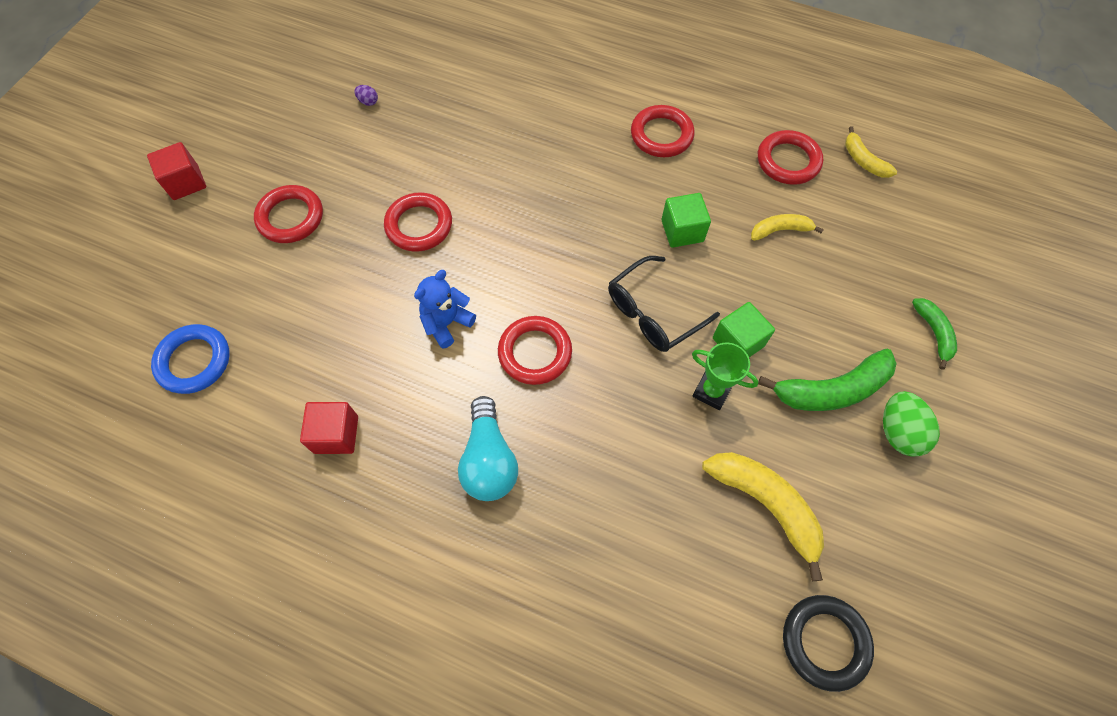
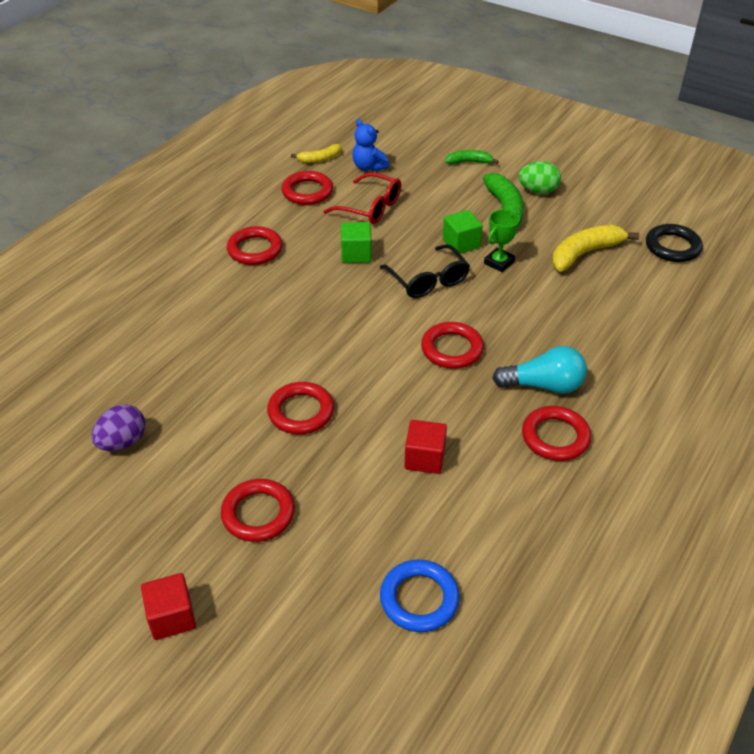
camera: 80 degrees left, 20 degrees down
(336, 434) = (513, 483): red cube -> red cube (424, 458)
(368, 102) = (122, 442): purple egg -> purple egg, size x2.07
(406, 477) = (555, 437): none -> red ring
(446, 323) = (413, 400): blue teddy bear -> blue teddy bear (369, 167)
(780, 230) = (370, 207): yellow banana -> red glasses

